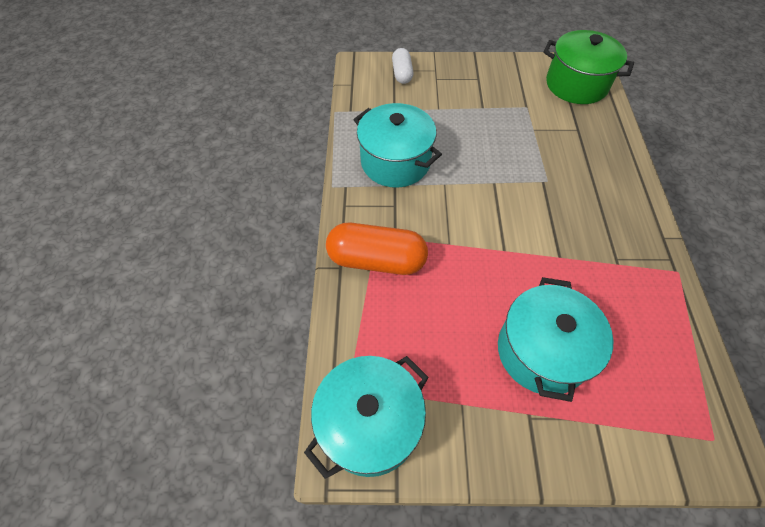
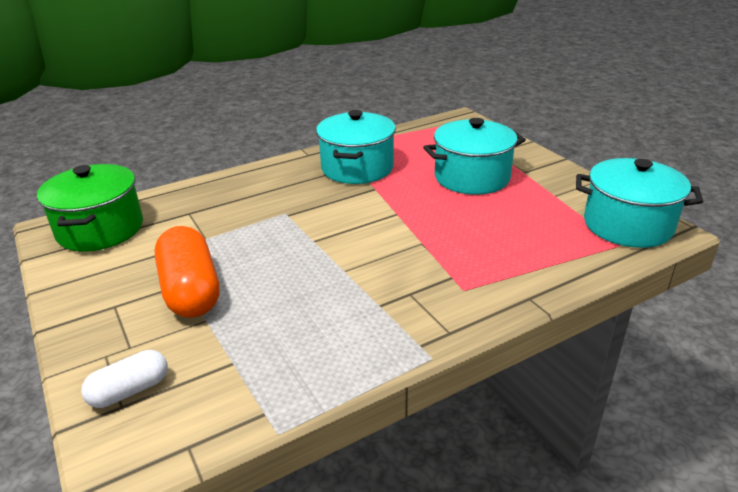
camera: 120 degrees left, 25 degrees down
(377, 260) = (491, 277): orange capsule -> orange capsule (191, 291)
(395, 162) = (340, 319): turquoise pot -> turquoise pot (357, 168)

